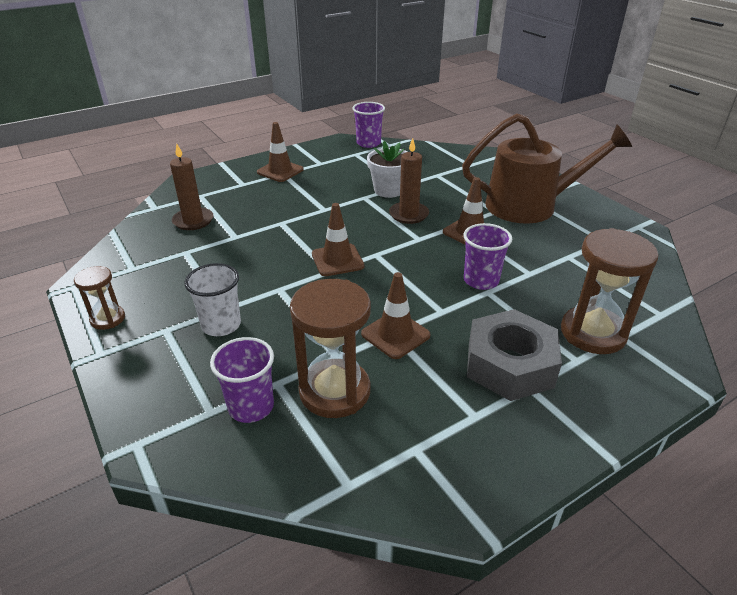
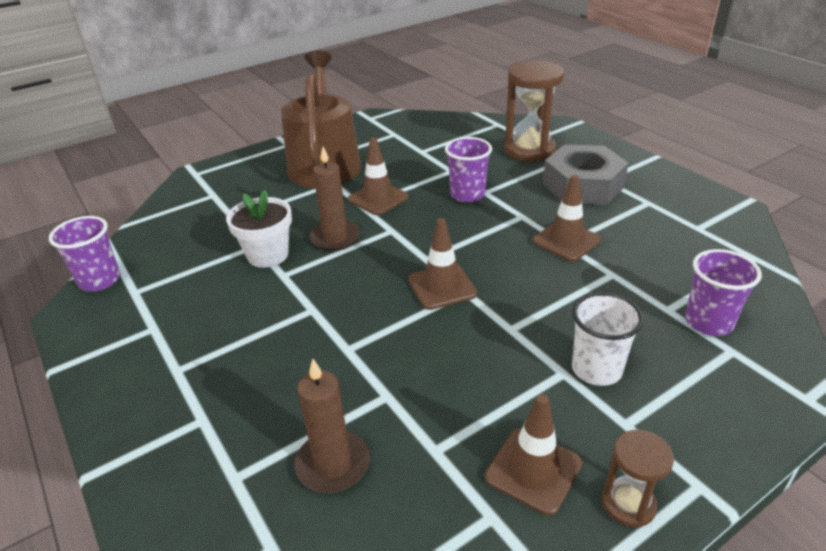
camera: 90 degrees left, 0 degrees up
(280, 171) = (166, 374): brown traffic cone -> brown traffic cone (533, 470)
(335, 391) = (659, 271): brown hourglass -> none

